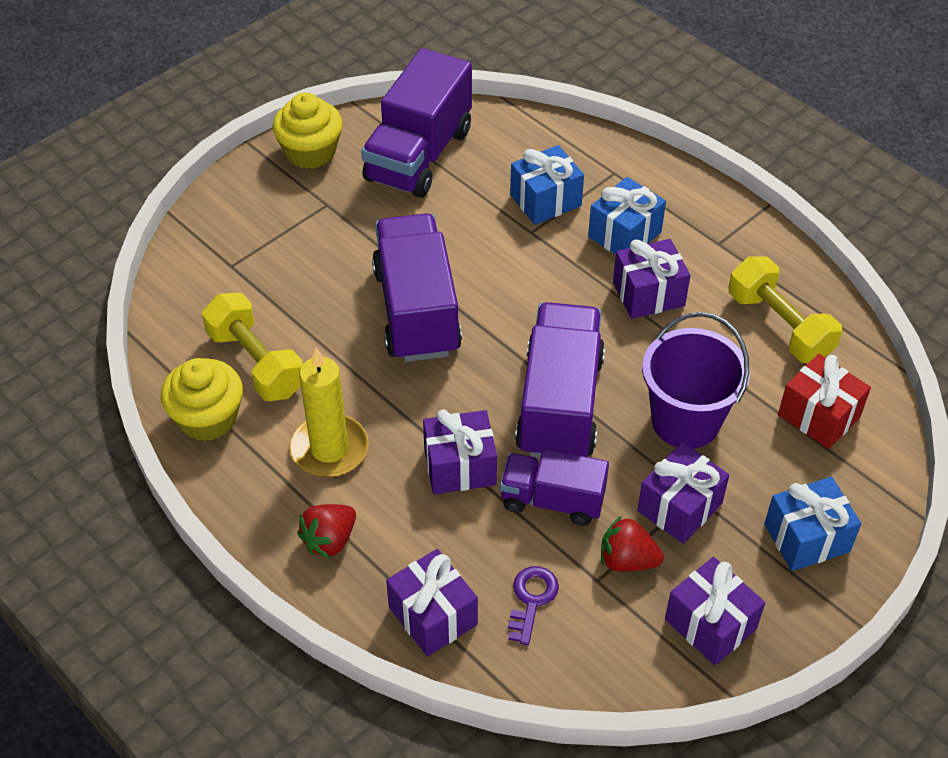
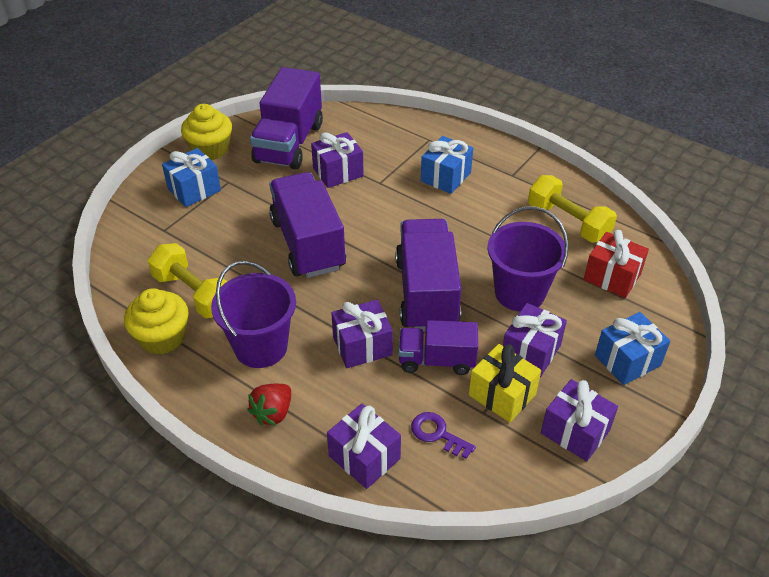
camera: 10 degrees left, 5 degrees down
(329, 449) = (261, 347): yellow candle -> purple bucket
(531, 599) = (437, 434): purple key -> purple key turned 60 degrees counterclockwise
(545, 200) = (385, 162): blue gift -> blue gift (194, 190)
(627, 560) = (502, 395): red strawberry -> yellow gift
(648, 294) = (472, 213): purple gift -> purple gift (338, 172)

